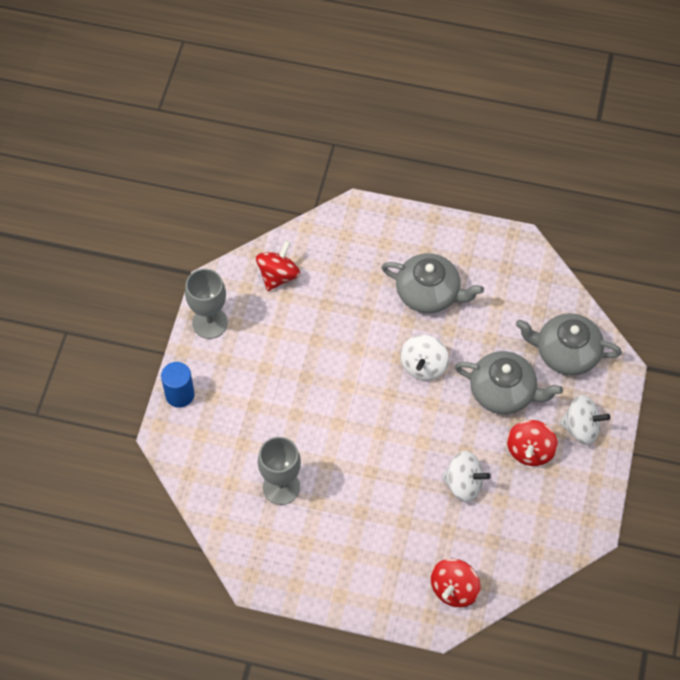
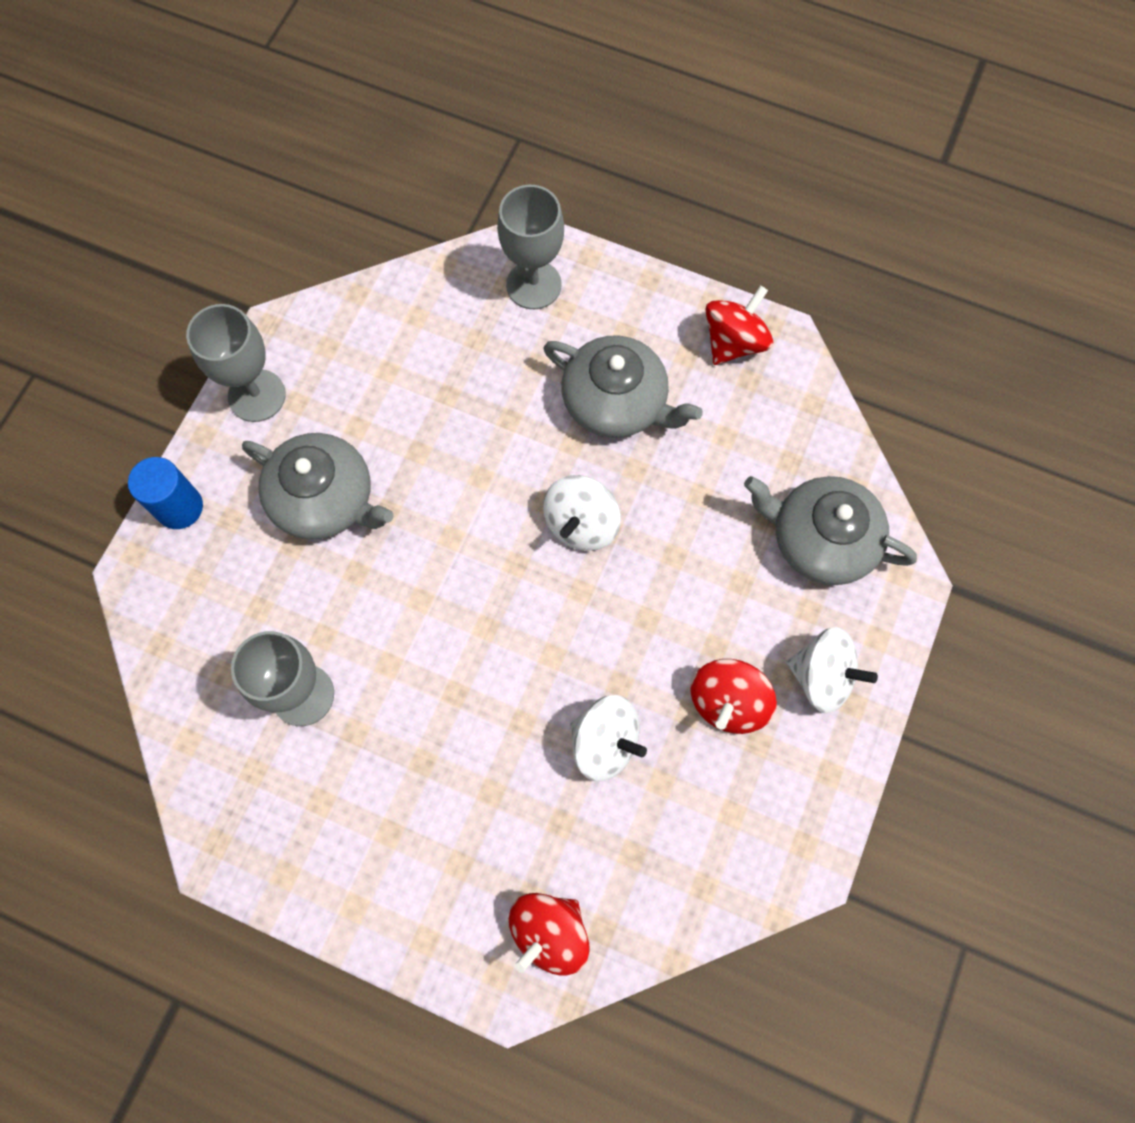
camera: 10 degrees right, 10 degrees up
(278, 275) = (383, 335): red spinning top -> red spinning top (734, 342)
(363, 232) = (533, 285): none -> grey goblet
(503, 391) = (704, 590): grey teapot -> grey teapot (324, 499)

